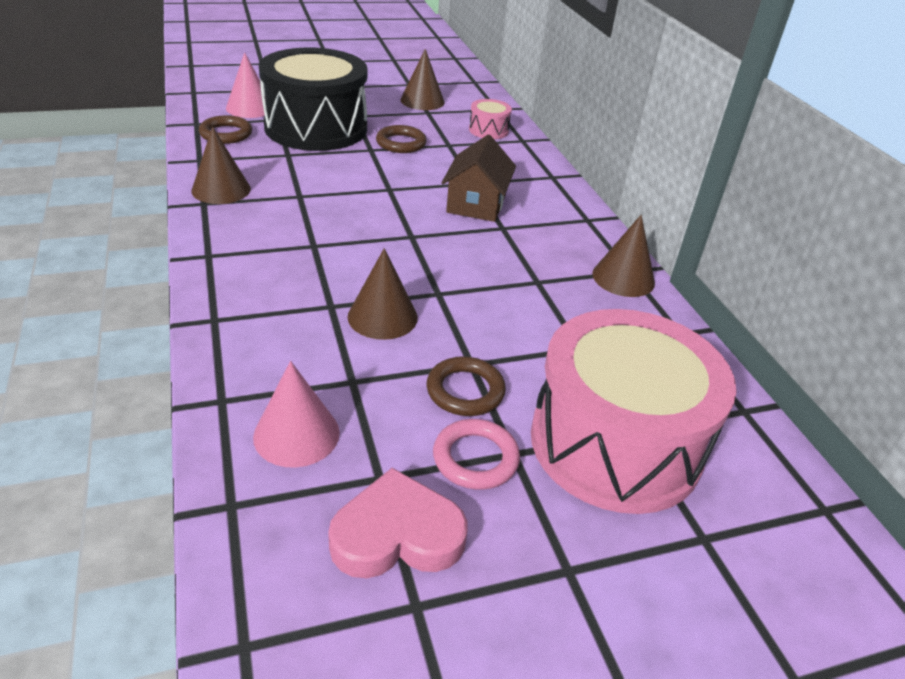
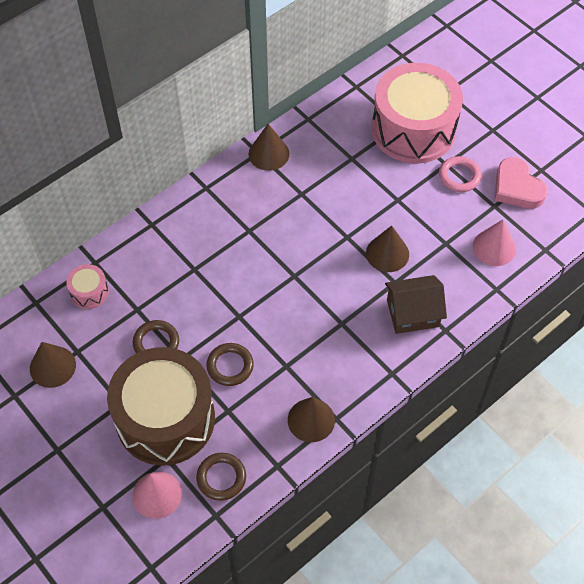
camera: 110 degrees left, 20 degrees up
(316, 128) = (165, 418): black drum -> brown drum
(465, 391) = (419, 195): brown ring -> brown ring (230, 366)
(476, 204) = (226, 256): brown house -> brown house (412, 313)

